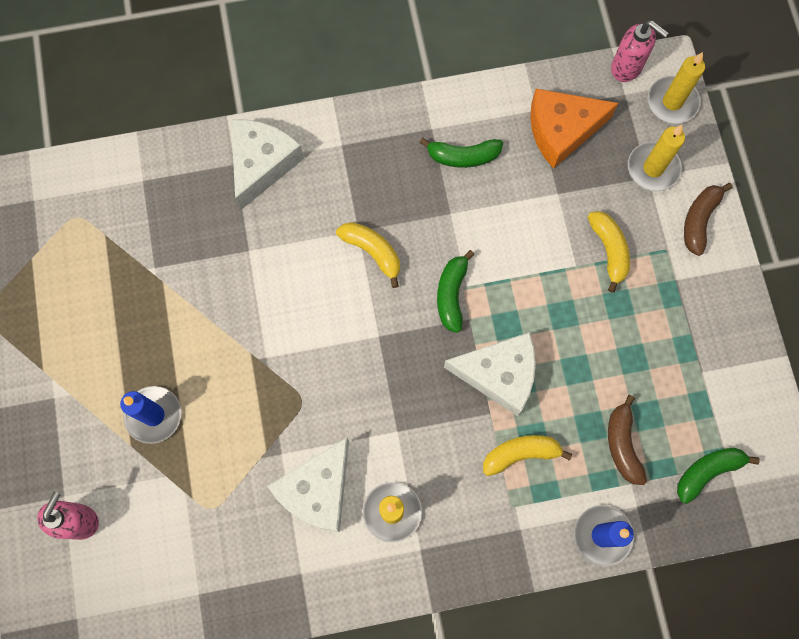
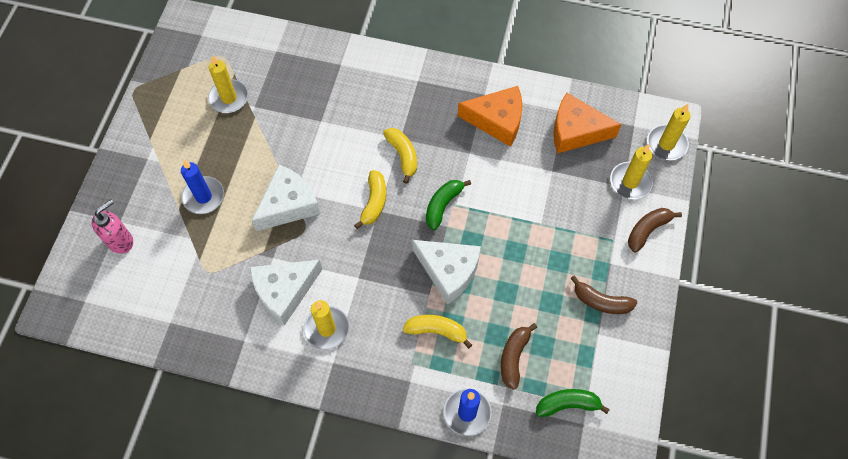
camera: 25 degrees right, 10 degrees down
(115, 270) = (229, 98): none -> yellow candle
(261, 164) = (358, 71): white cheese -> white cheese (288, 205)
(463, 156) = (497, 120): green banana -> orange cheese
(609, 250) = (570, 223): yellow banana -> yellow banana (374, 202)
(627, 68) = (644, 109): pink soap dispenser -> none
(688, 331) = (601, 301): none -> brown banana

